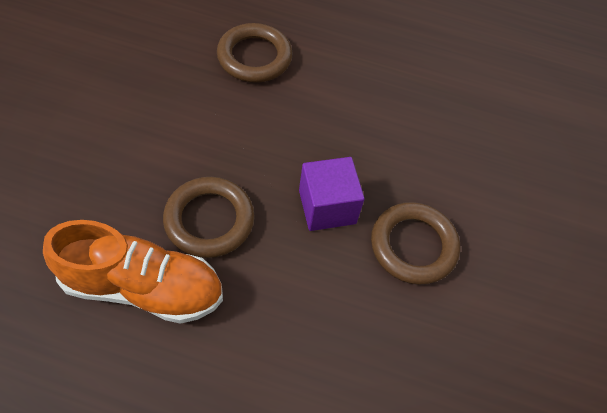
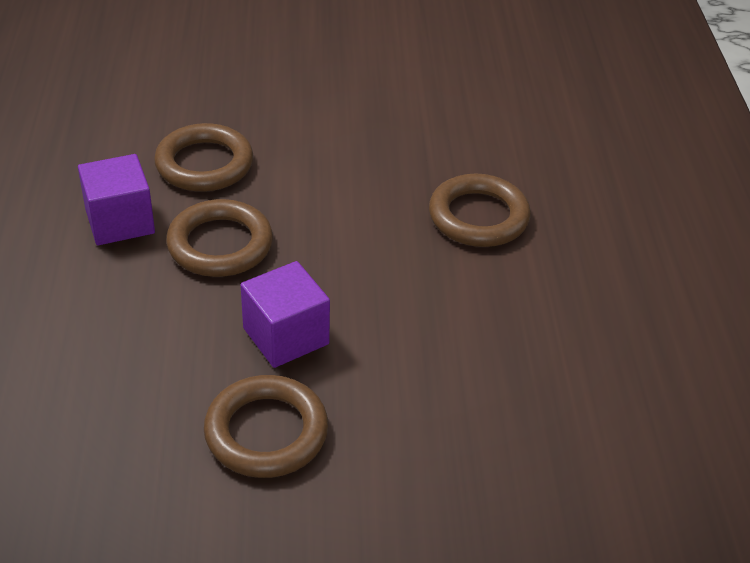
camera: 75 degrees right, 15 degrees down
(99, 203) = (204, 164): none -> brown ring
(143, 287) = (120, 221): orange shoe -> purple cube

